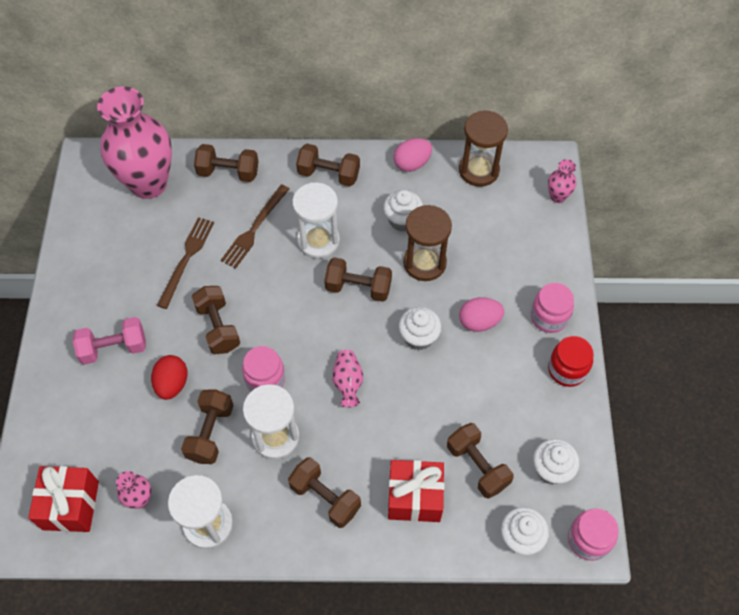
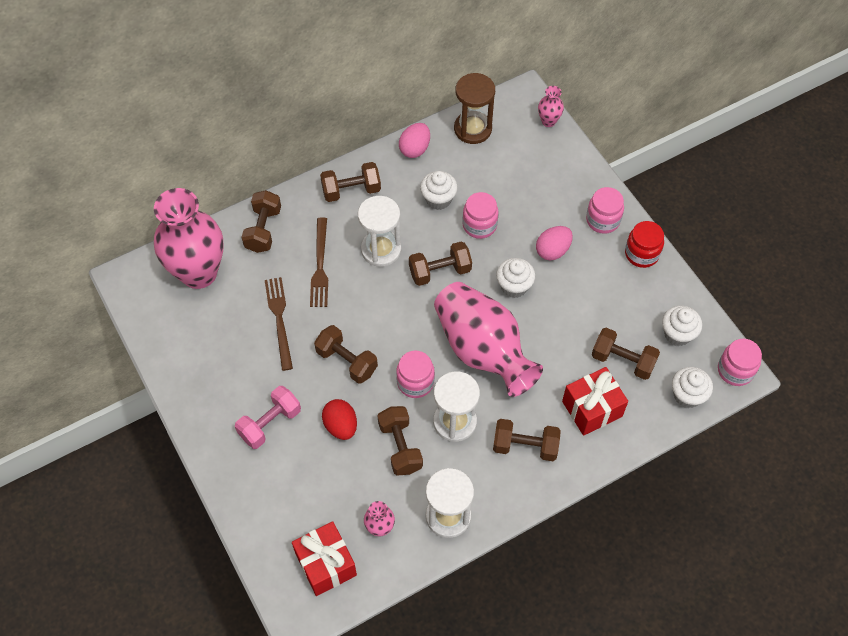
camera: 30 degrees left, 0 degrees up
(228, 172) = (263, 229): brown dumbbell -> brown dumbbell turned 60 degrees counterclockwise
(348, 382) = (483, 350): pink vase -> pink vase, size x2.41
(424, 263) = (479, 225): brown hourglass -> pink jar

